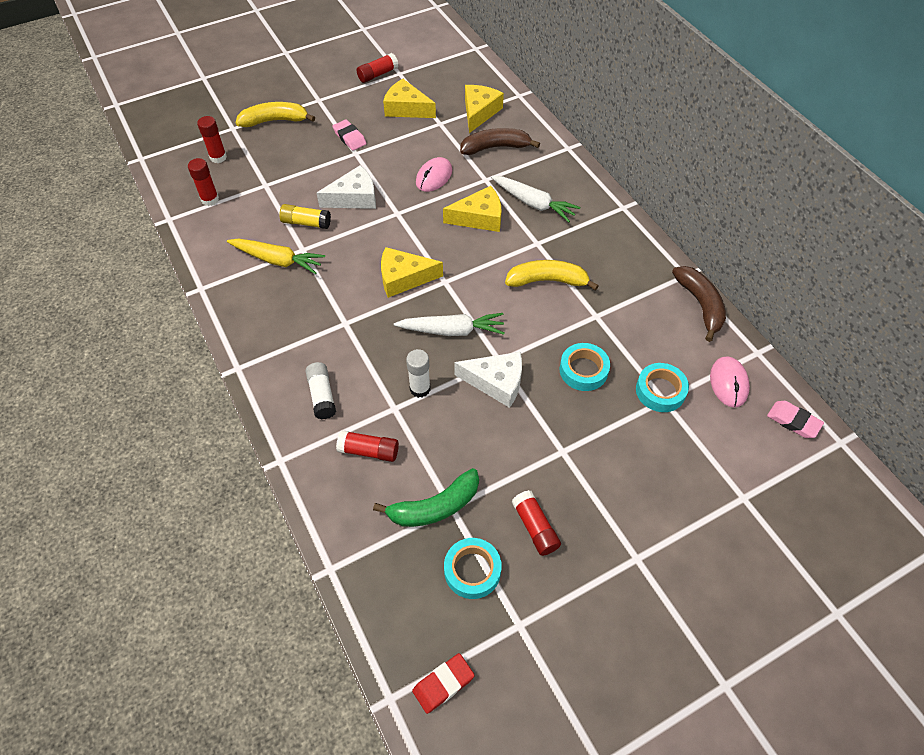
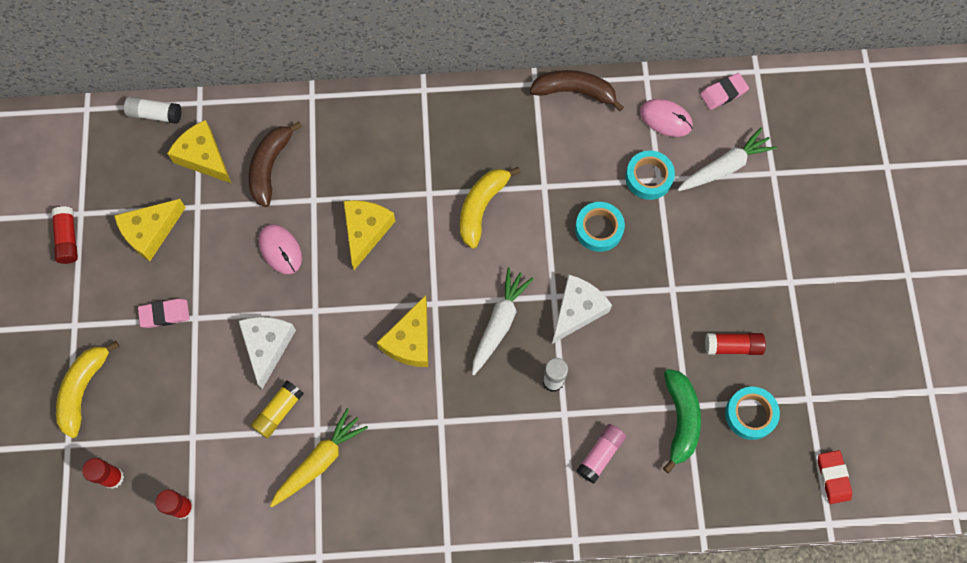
camera: 65 degrees left, 15 degrees up
(322, 395) = (519, 475): white glue stick -> white glue stick (155, 114)
(369, 451) = (600, 454): red glue stick -> pink glue stick
(533, 203) = (374, 169): white carrot -> white carrot (725, 167)

